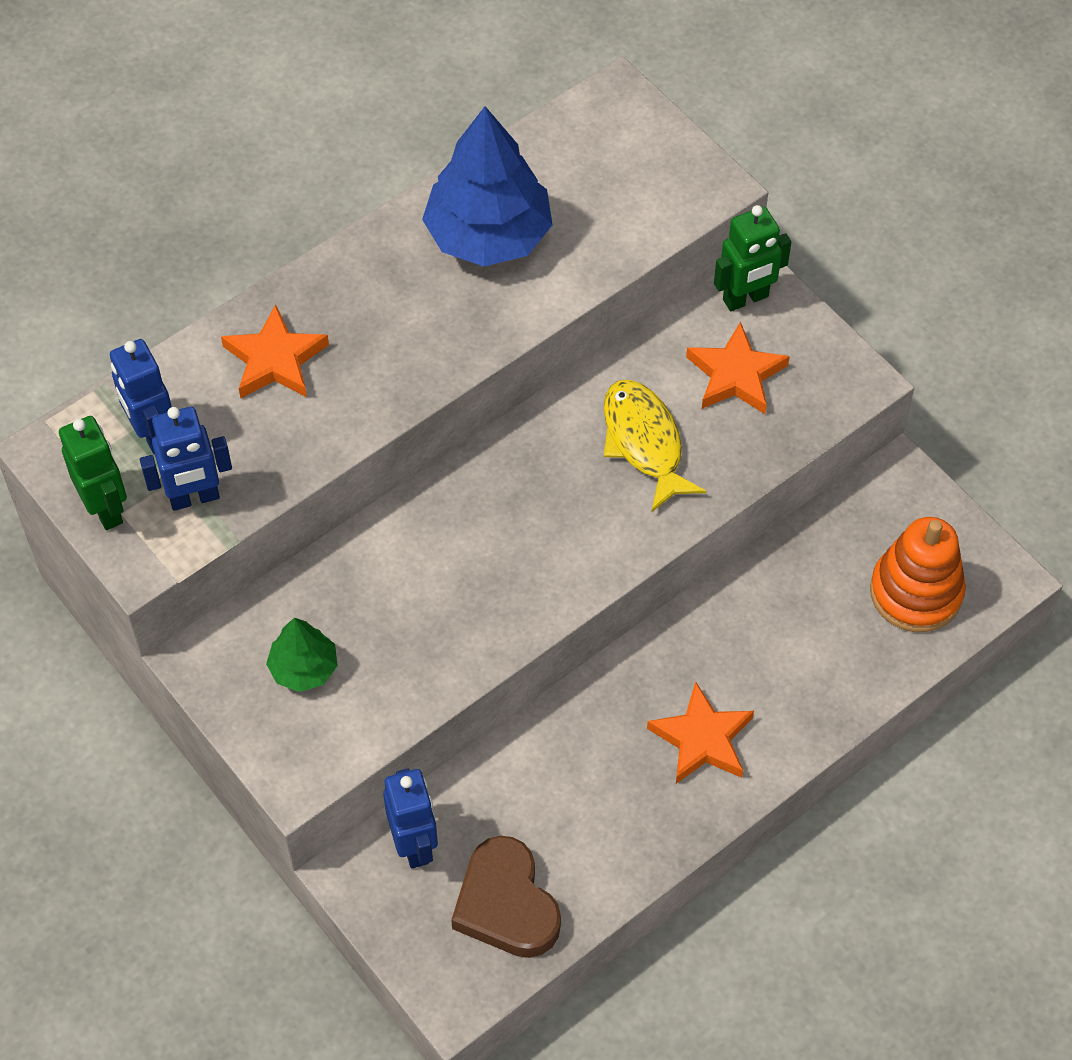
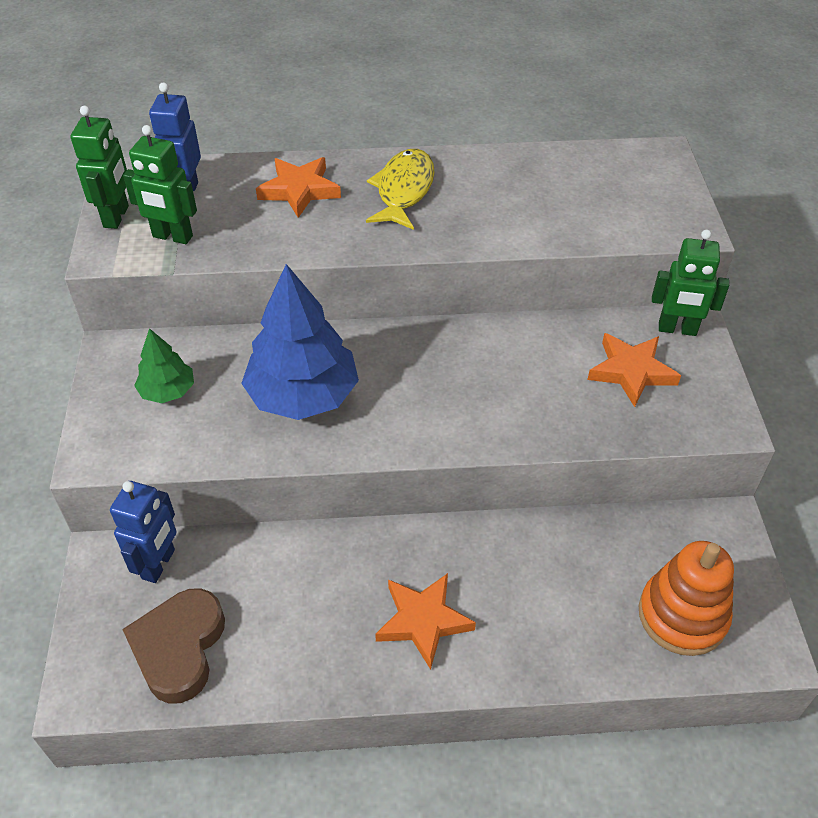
camera: 35 degrees right, 10 degrees down
(194, 498) = (172, 237): blue robot -> green robot
(488, 235) = (503, 187): blue tree -> blue tree (303, 395)
(644, 442) = (526, 379): yellow fish -> yellow fish (403, 190)

